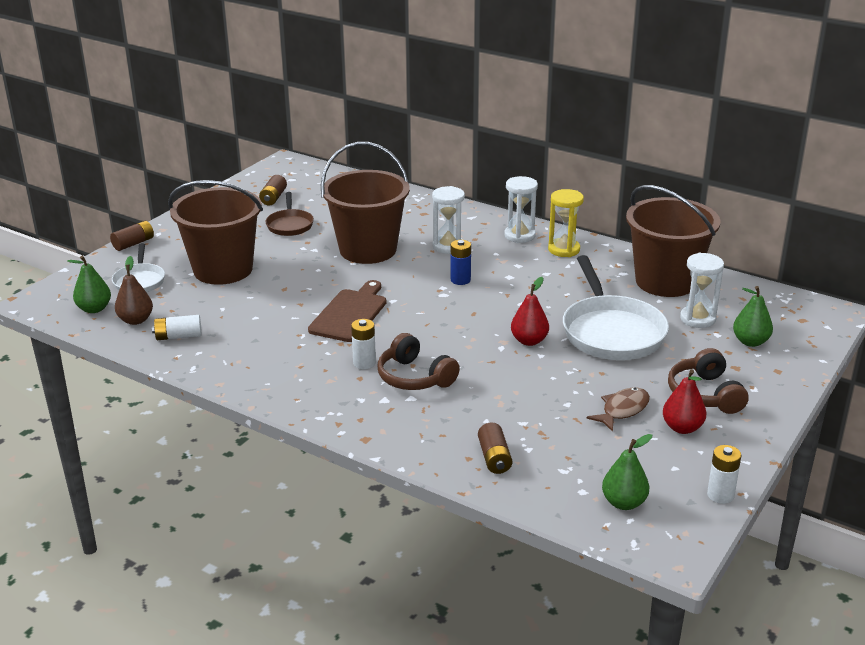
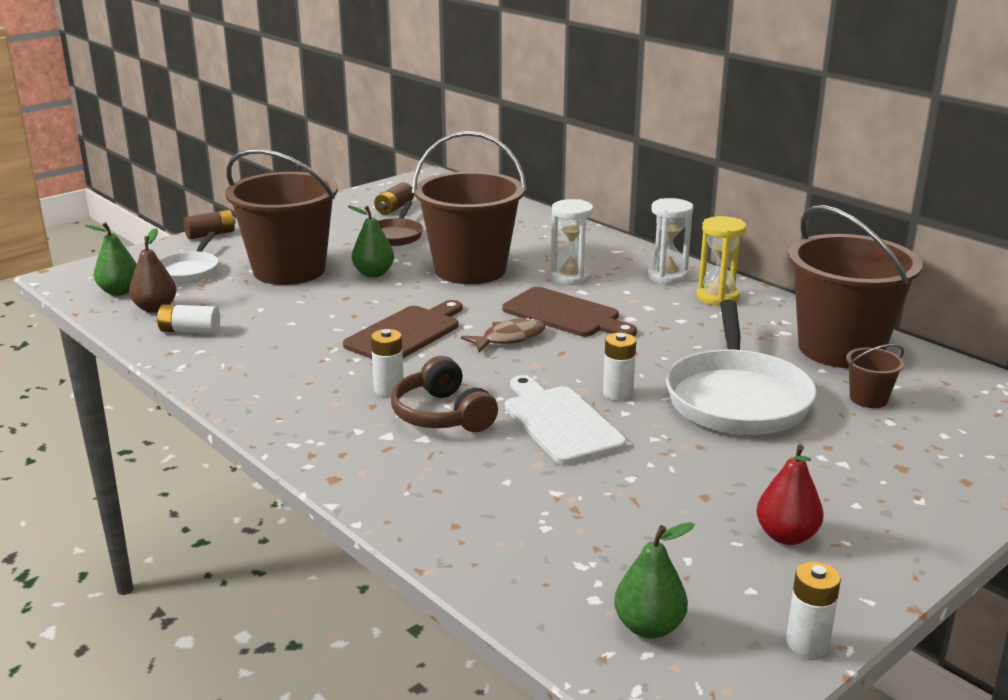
camera: 15 degrees right, 5 degrees down
(460, 280) = (565, 314): blue battery -> brown cutting board
(494, 458) = (491, 531): brown battery -> none
(500, 370) = (559, 422): none -> white cutting board
(529, 341) = (617, 393): red pear -> white battery
(622, 410) = (707, 498): brown fish -> brown fish (509, 338)
(697, 319) = (868, 399): white hourglass -> brown bucket
(705, 394) = (840, 496): brown headphones -> none
(750, 342) = (937, 438): green pear -> green pear (373, 273)

